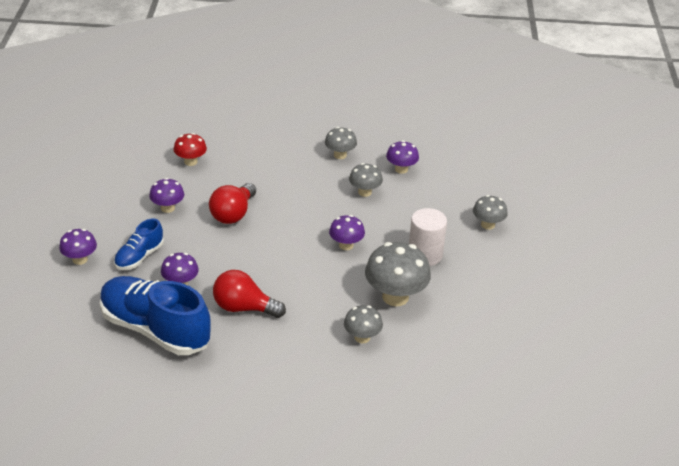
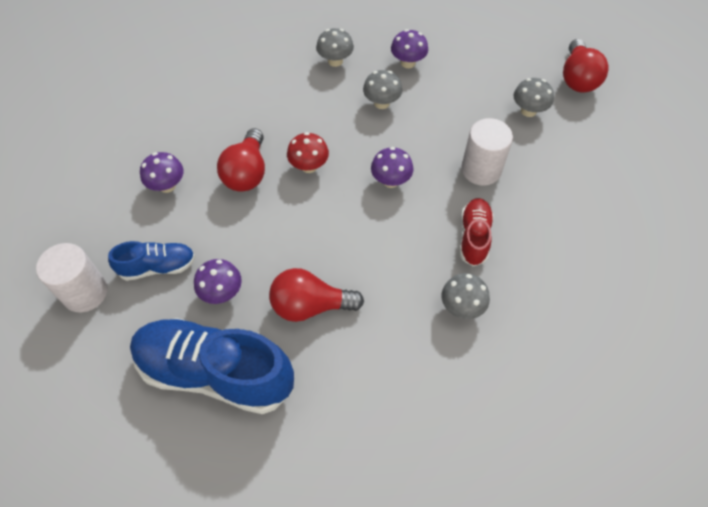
camera: 15 degrees left, 20 degrees up
(80, 259) = (85, 292): purple mushroom -> white cylinder
(139, 257) = (158, 267): blue shoe -> blue shoe turned 120 degrees counterclockwise
(190, 161) = (171, 113): red mushroom -> red mushroom (309, 166)
(395, 297) = (474, 237): grey mushroom -> red shoe
(544, 212) = (577, 78): none -> red light bulb

